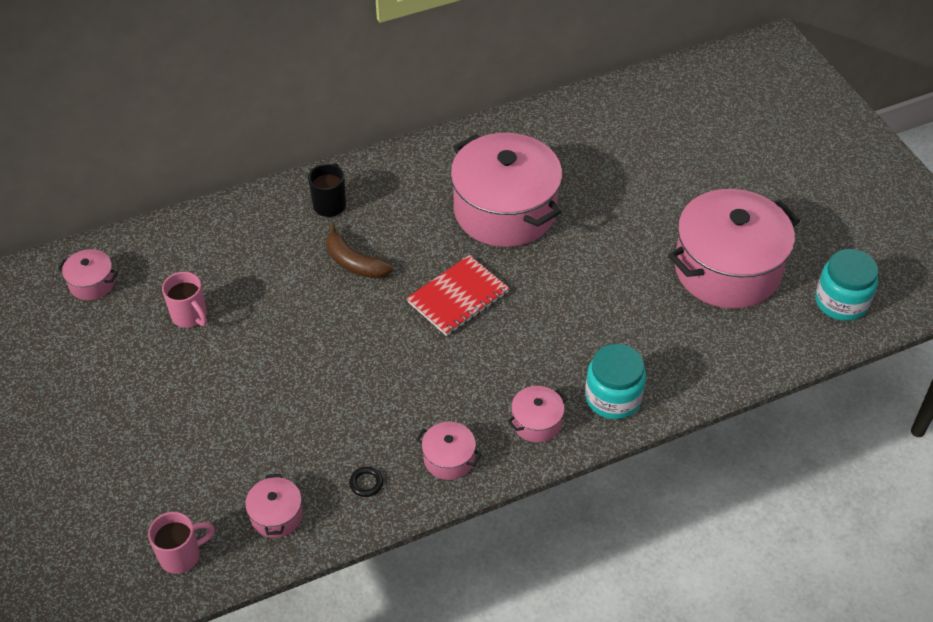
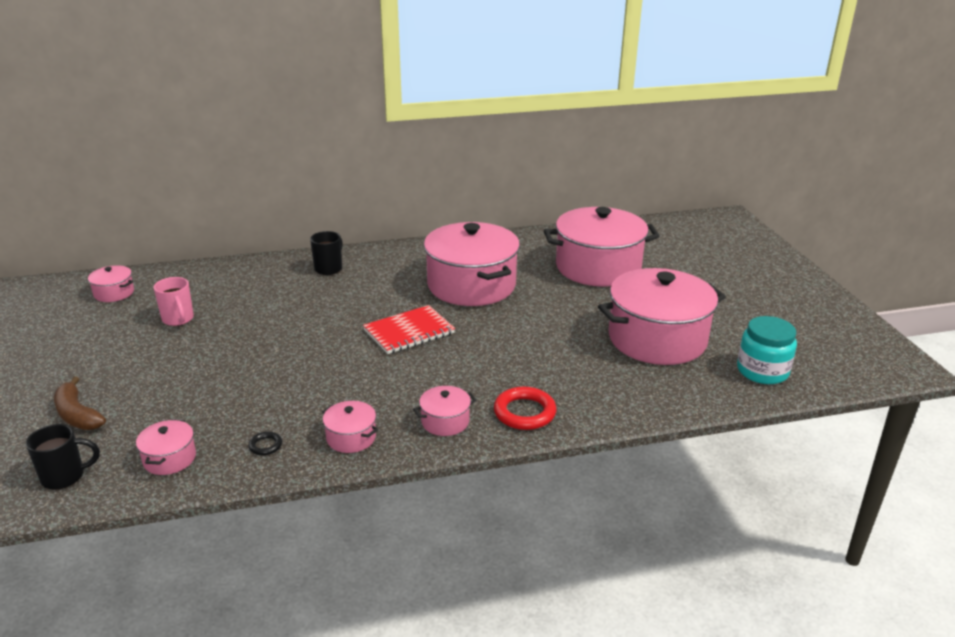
camera: 10 degrees right, 20 degrees down
(182, 555) = (65, 477): pink mug -> black mug
(354, 263) = (331, 302): brown banana -> brown banana (77, 415)
(613, 397) = (524, 412): turquoise jar -> red ring
(641, 159) = (598, 267): none -> pink pot

